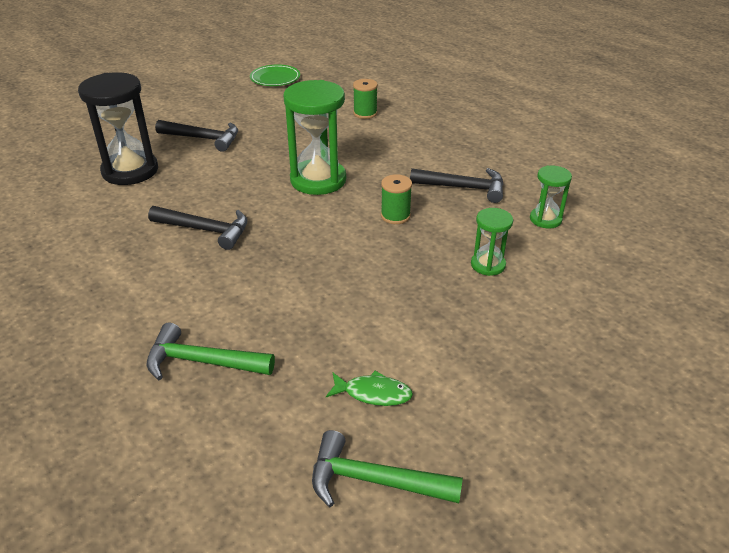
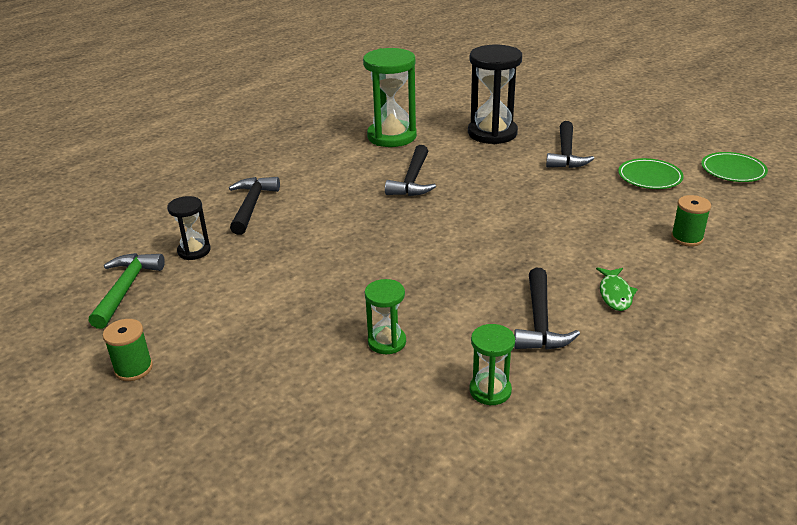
camera: 85 degrees right, 5 degrees down
(202, 361) = (252, 205): green hammer -> black hammer
(268, 110) = (649, 177): none -> green plate
(298, 414) = (194, 251): none -> black hourglass
(318, 180) = (516, 223): green hourglass -> green hourglass (392, 136)
(373, 393) = (209, 282): green fish -> green fish (615, 294)
(395, 216) = (463, 276): green spool -> green spool (133, 368)

